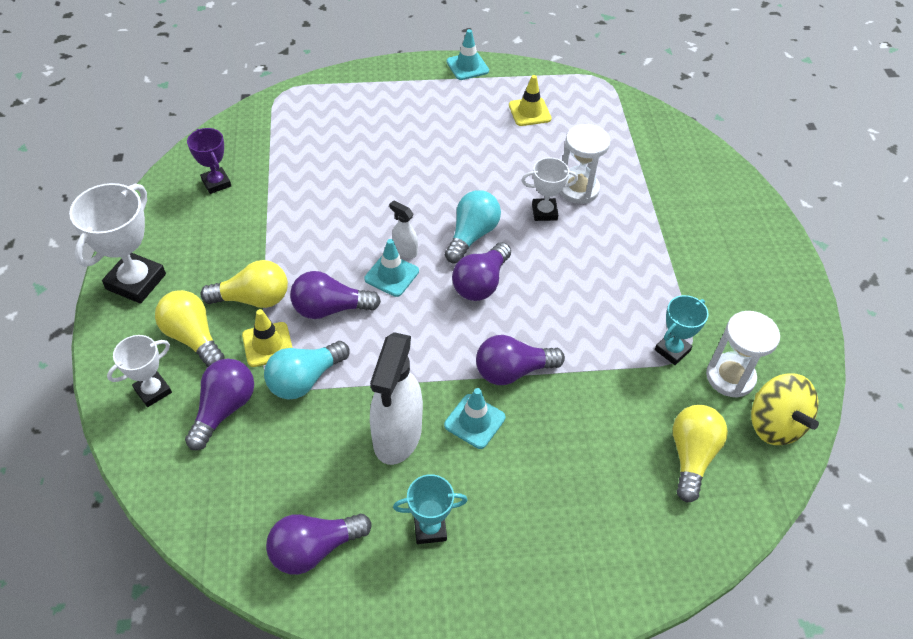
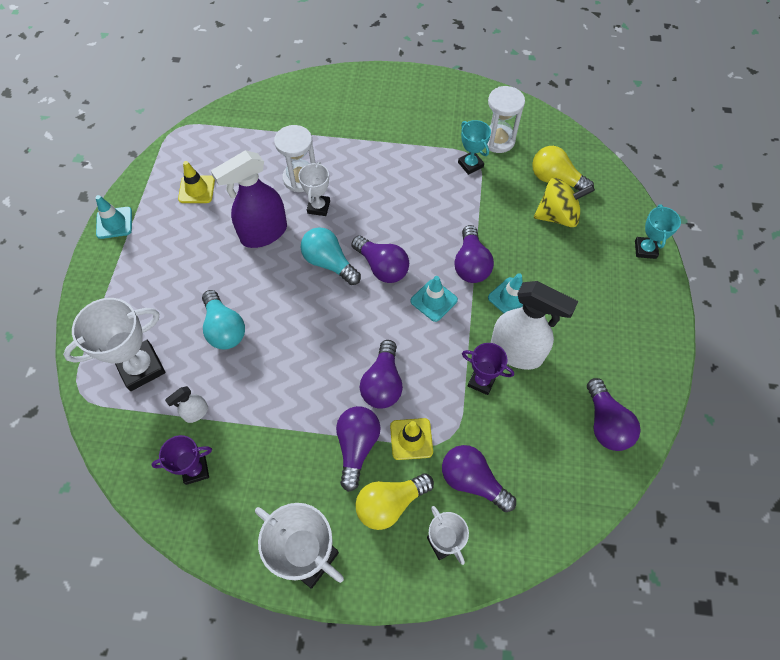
camera: 75 degrees left, 10 degrees up
(253, 299) = (357, 446): yellow light bulb -> purple light bulb
(304, 379) = (453, 413): turquoise light bulb -> turquoise light bulb (224, 329)
(314, 123) = (141, 367): none -> white trophy
(350, 403) = (481, 381): none -> purple trophy
(391, 275) = (357, 330): turquoise traffic cone -> turquoise traffic cone (433, 300)
(405, 250) = (332, 315): white spray bottle -> white spray bottle (196, 413)
(430, 528) = (595, 344): turquoise trophy -> turquoise trophy (645, 249)
(492, 174) = (263, 233): none -> purple spray bottle
(774, 424) = (537, 130): yellow spinning top -> yellow spinning top (557, 216)

